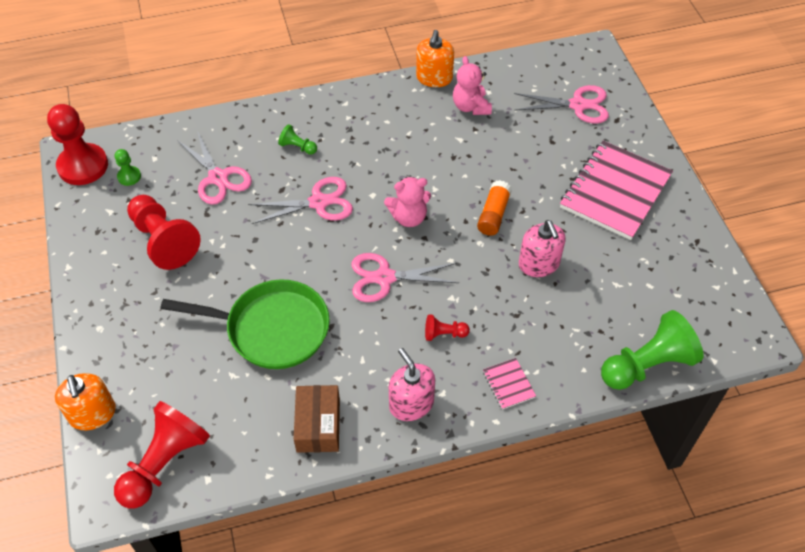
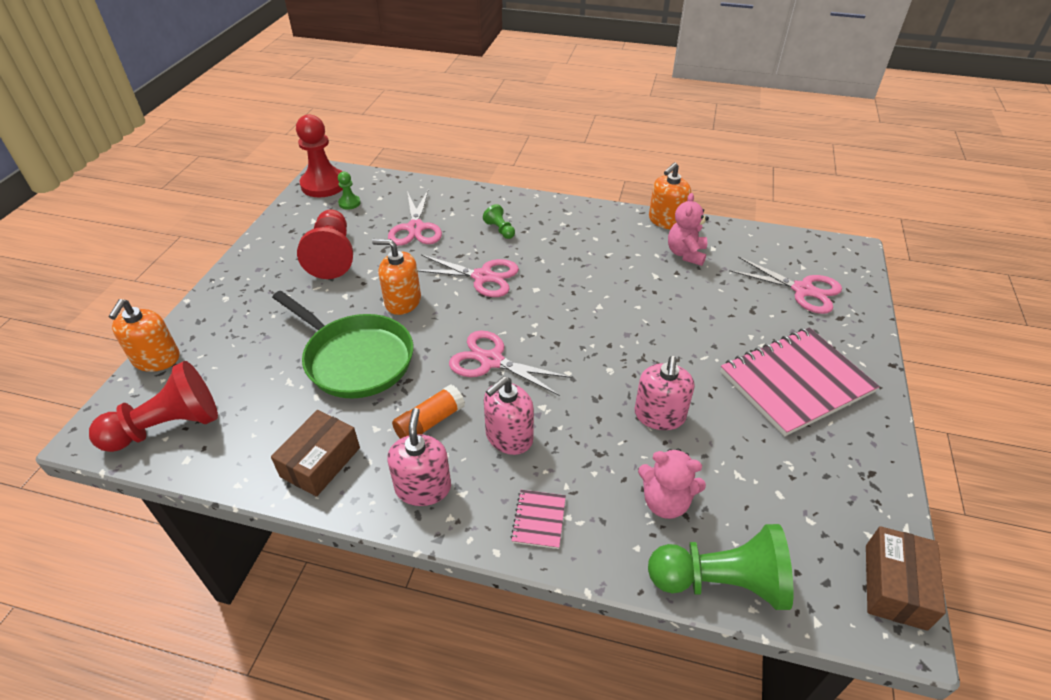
camera: 30 degrees right, 10 degrees down
(268, 257) = (403, 301): none -> orange soap dispenser
(409, 217) = (555, 320): pink teddy bear -> pink teddy bear (665, 502)
(444, 334) = (509, 436): red pawn -> pink soap dispenser
(493, 214) = (642, 350): orange glue stick -> orange glue stick (430, 422)
(745, 314) = (895, 586): none -> brown box

